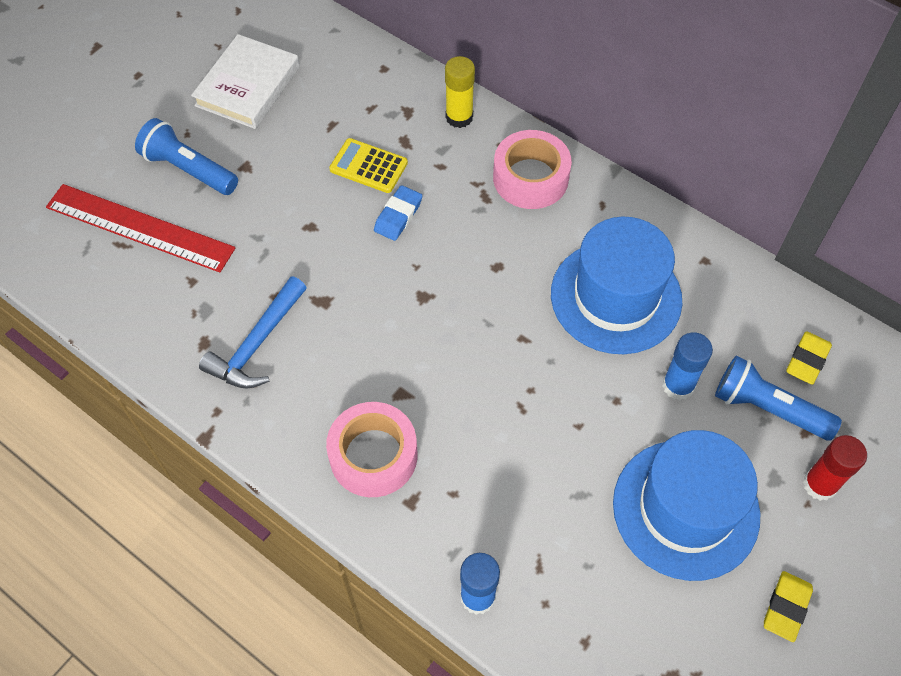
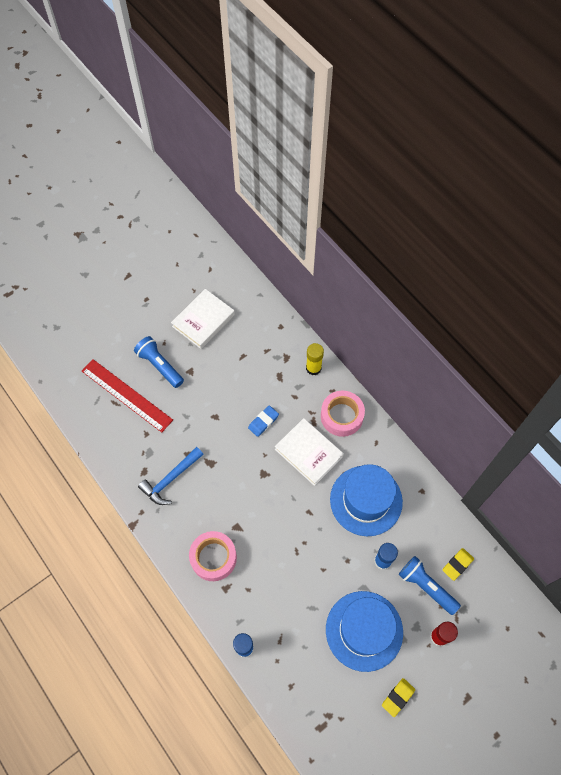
camera: 15 degrees right, 5 degrees up
(368, 166) = (255, 387): yellow calculator -> none
(492, 246) = (308, 453): none -> white book

